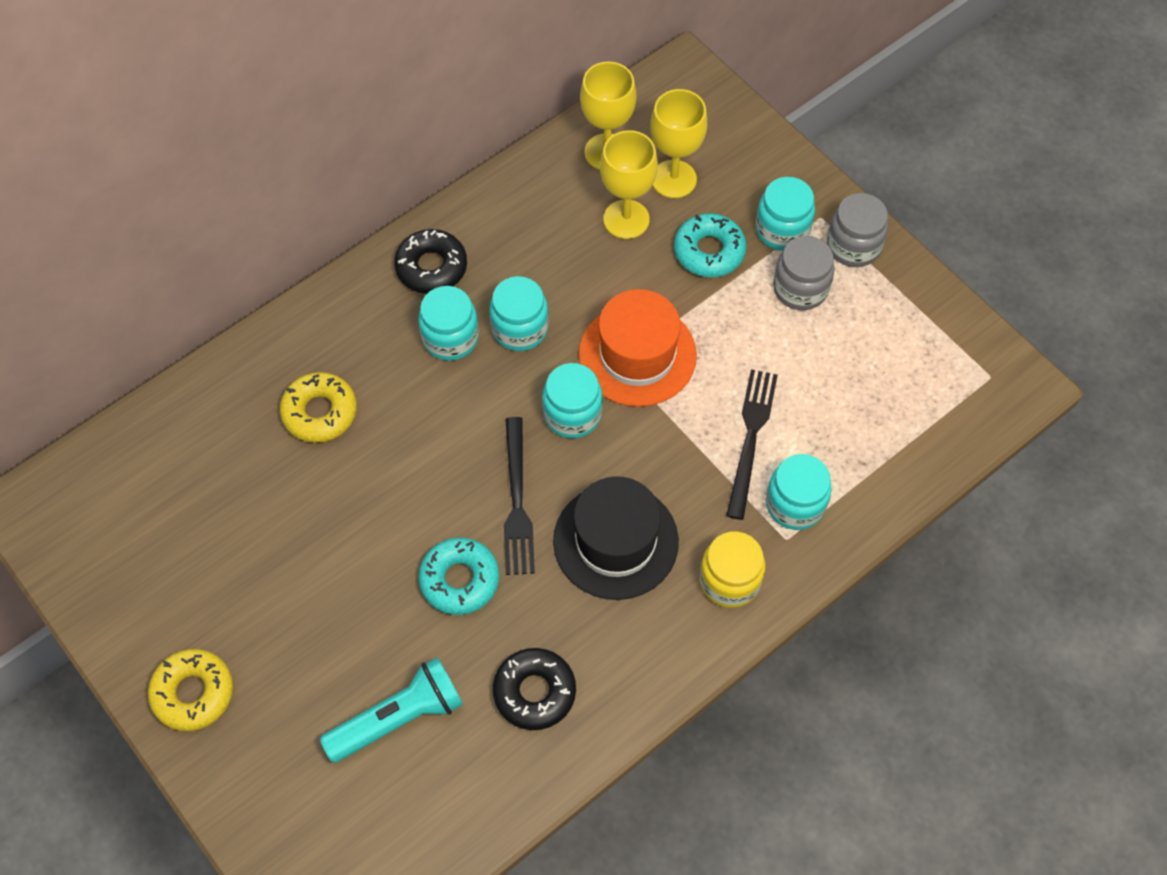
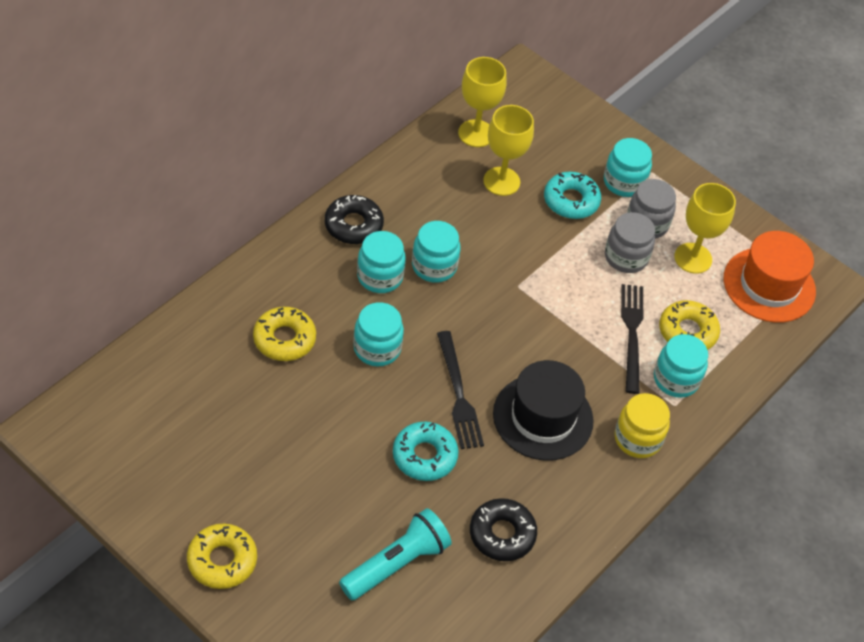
camera: 15 degrees left, 10 degrees down
(572, 414) = (489, 326): turquoise jar -> turquoise jar (377, 348)
(637, 355) = (531, 279): orange hat -> orange hat (769, 285)
(673, 179) = (532, 150): yellow goblet -> yellow goblet (693, 258)
(823, 440) = (687, 332): none -> yellow donut
(853, 246) = (680, 191): grey jar -> grey jar (626, 257)

